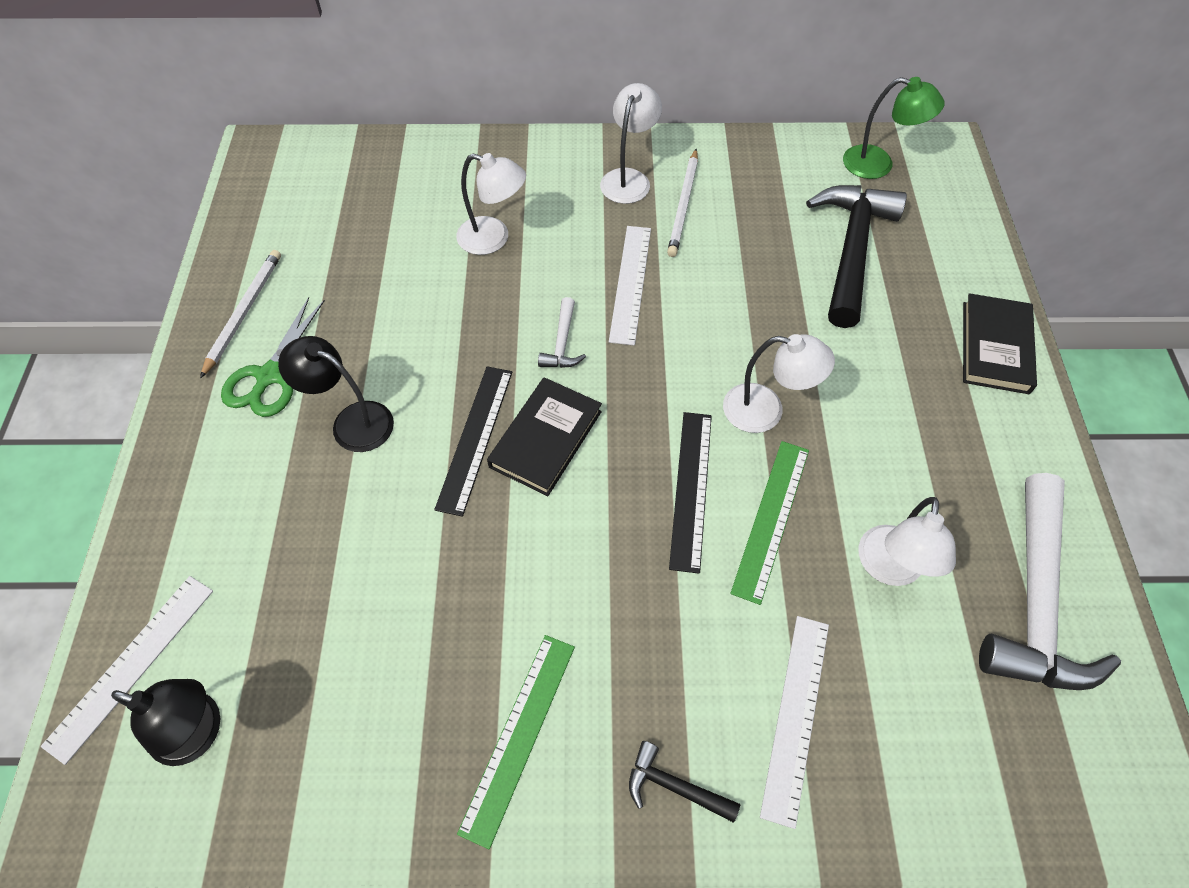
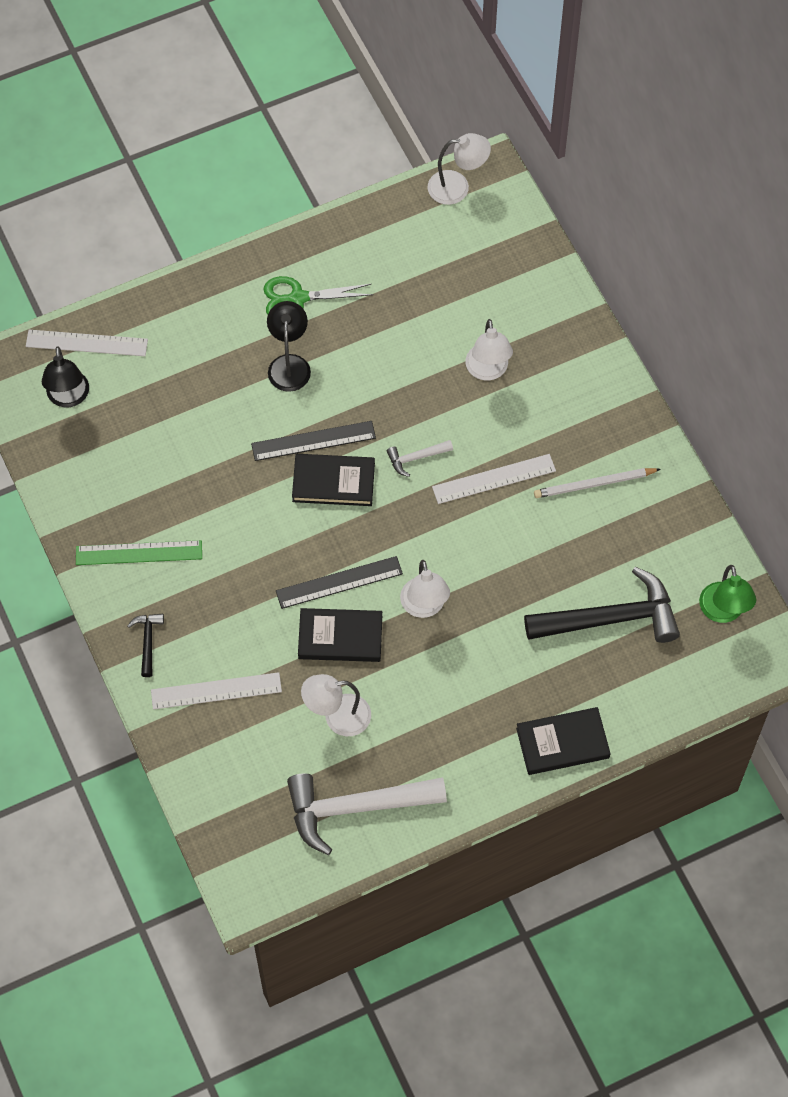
camera: 65 degrees right, 5 degrees up
(244, 312) = (339, 253): white pencil -> none
(629, 178) = (602, 435): white lamp -> white lamp (457, 187)
(771, 519) = (340, 637): green ruler -> black book

